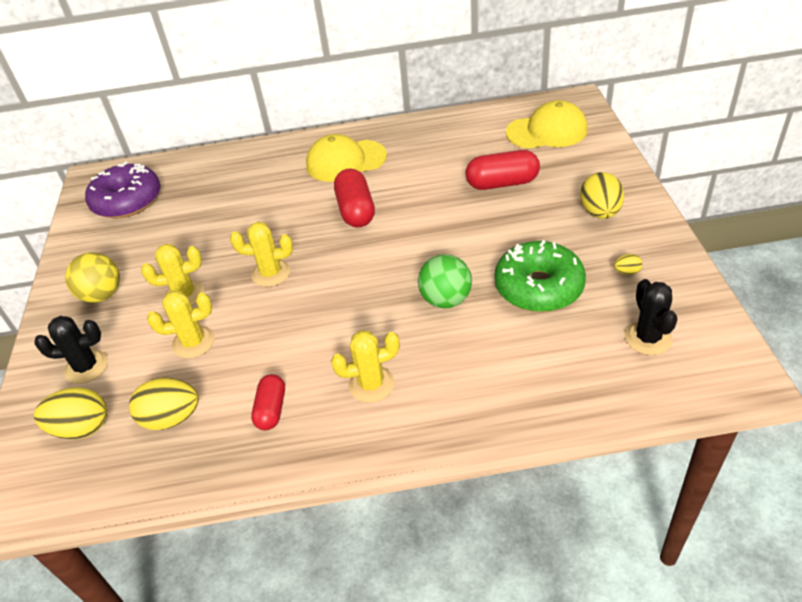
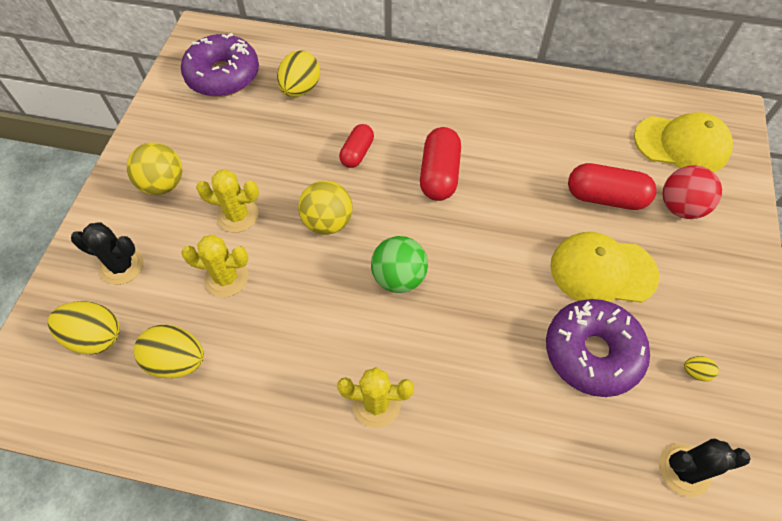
camera: 15 degrees right, 15 degrees up
(271, 273) = (328, 222): yellow cactus -> yellow ball
(271, 409) = (271, 392): red capsule -> red capsule (357, 153)
(346, 161) = (452, 105): yellow cap -> yellow cap (602, 270)
(446, 300) = (489, 328): green ball -> green ball (399, 277)
(538, 287) = (592, 352): green donut -> purple donut
(564, 171) = (680, 207): none -> red ball
(600, 212) = (697, 279): yellow egg -> yellow egg (300, 89)
(648, 338) = (684, 470): black cactus -> black cactus turned 75 degrees clockwise

